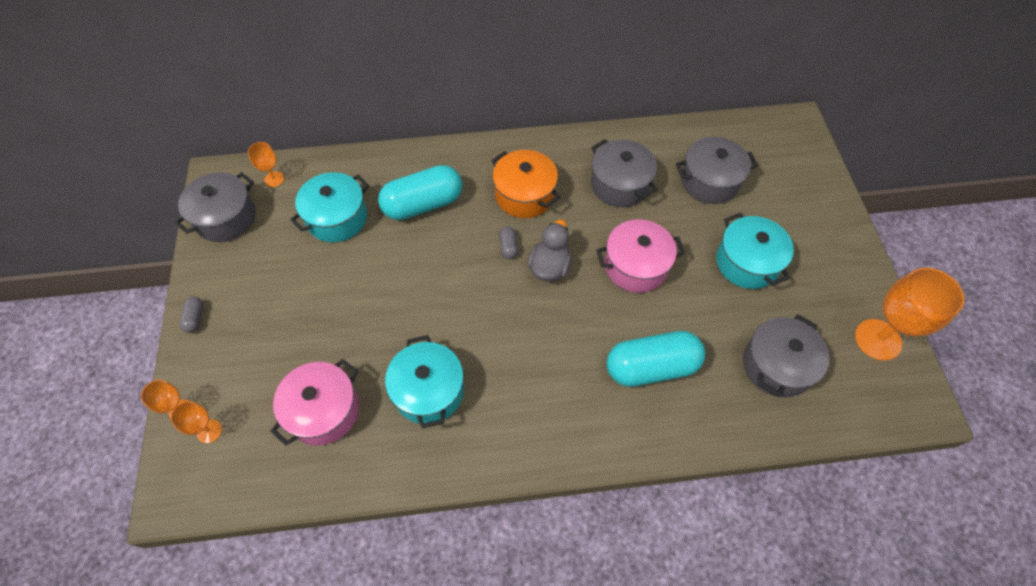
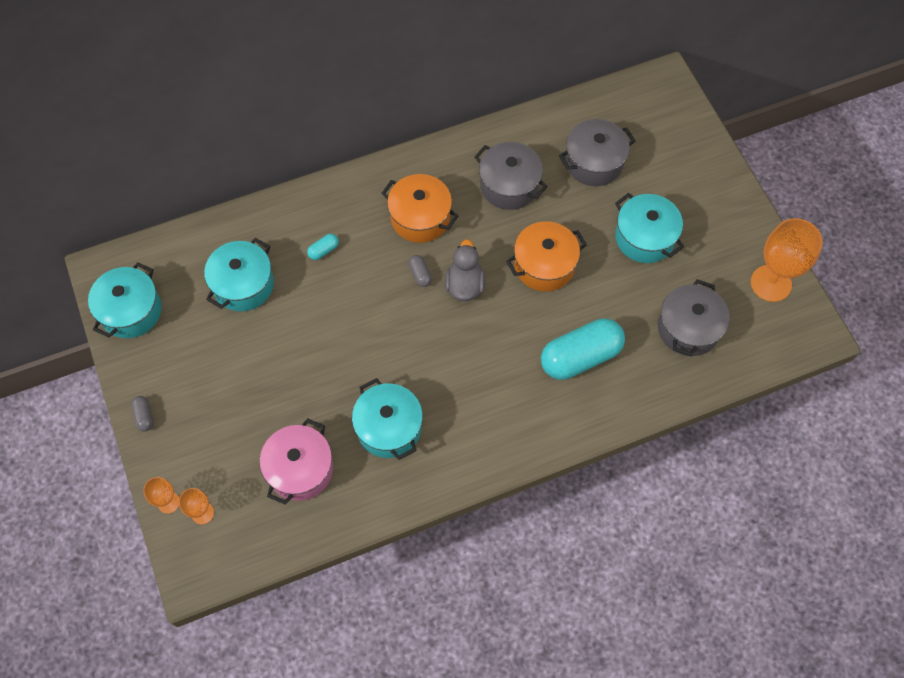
camera: 15 degrees left, 5 degrees up
(226, 218) = (131, 311): grey pot -> turquoise pot
(274, 179) = (163, 259): orange goblet -> none
(423, 204) = (323, 250): turquoise capsule -> turquoise capsule, size x0.41
(636, 266) = (544, 265): pink pot -> orange pot

